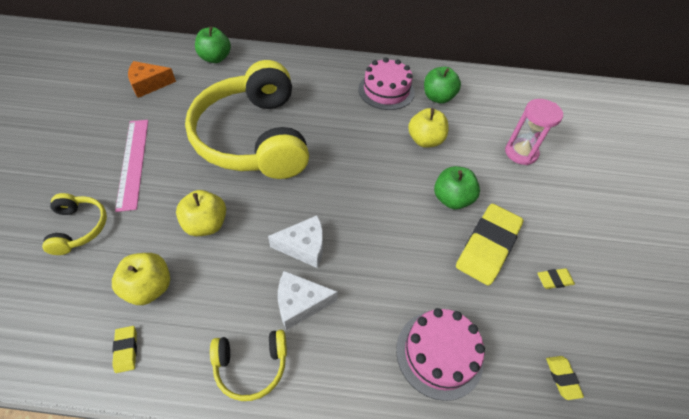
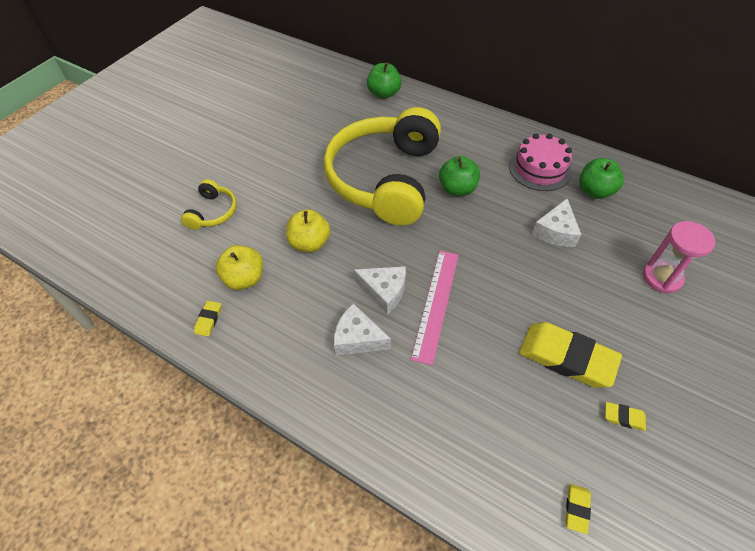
camera: 30 degrees right, 0 degrees up
(133, 162) = (274, 171): pink ruler -> pink ruler (436, 304)
(149, 84) = (315, 104): orange cheese -> none
(251, 365) = (295, 371): yellow headphones -> none
(425, 140) = (555, 231): yellow apple -> white cheese
(439, 353) = (462, 432): pink cake -> none
(451, 199) = (553, 298): green apple -> green apple (457, 189)
(487, 246) = (566, 358): yellow eraser -> yellow eraser turned 60 degrees clockwise

